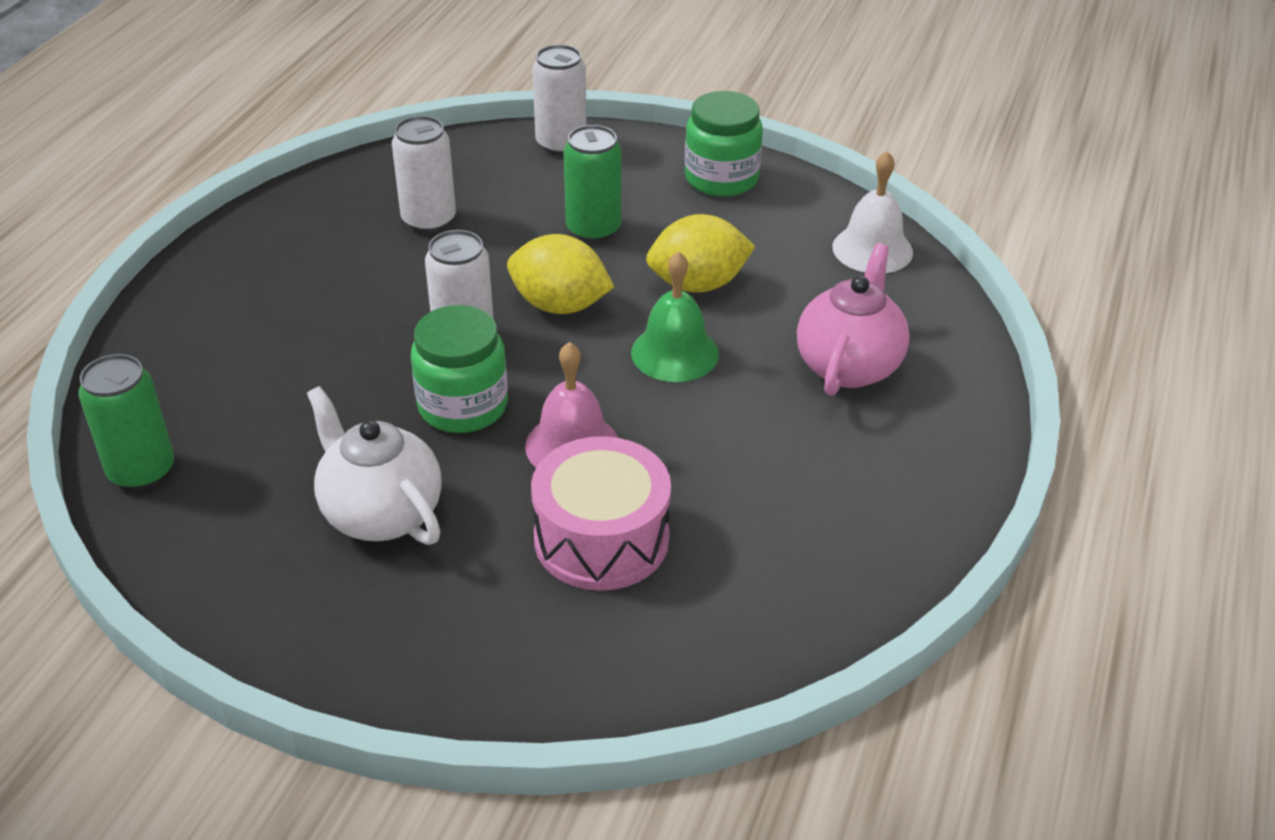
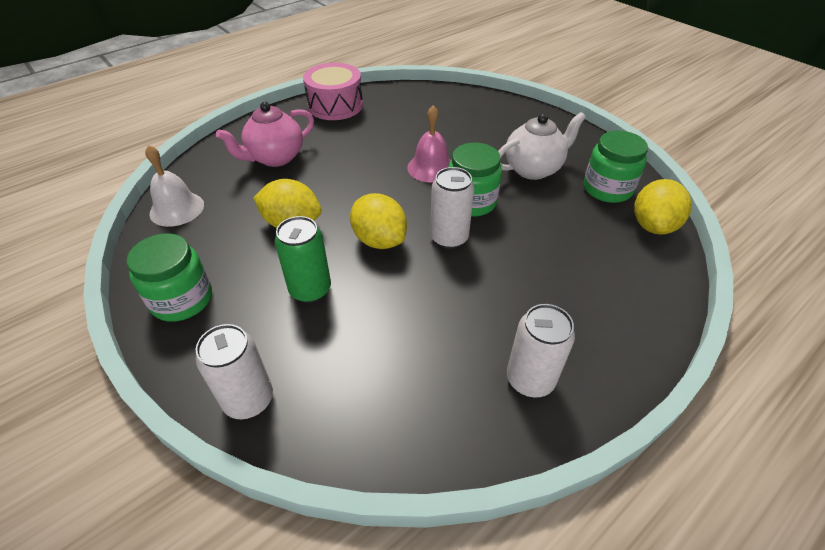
camera: 150 degrees left, 5 degrees up
(142, 471) = (653, 225): green can -> yellow lemon
(228, 519) = (607, 189): none -> green jar
(381, 513) = (533, 169): white teapot -> white teapot turned 105 degrees counterclockwise
(429, 220) = (416, 350): white can -> white can (530, 379)
(601, 539) = (445, 133): pink drum -> pink drum (335, 105)
(674, 353) = (345, 191): green bell -> none

